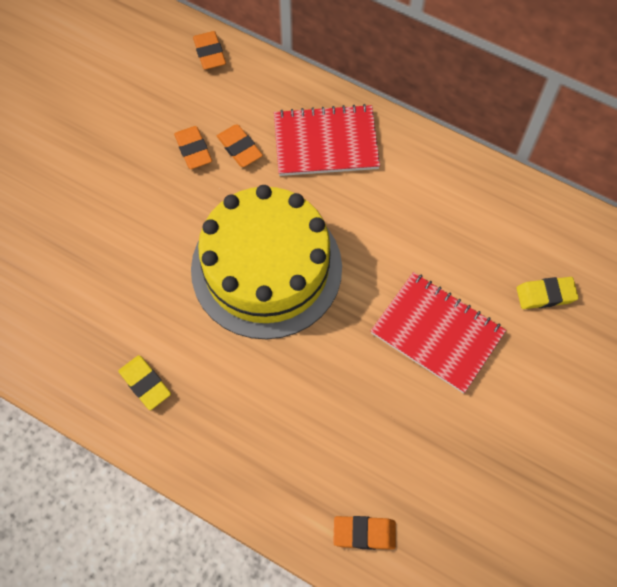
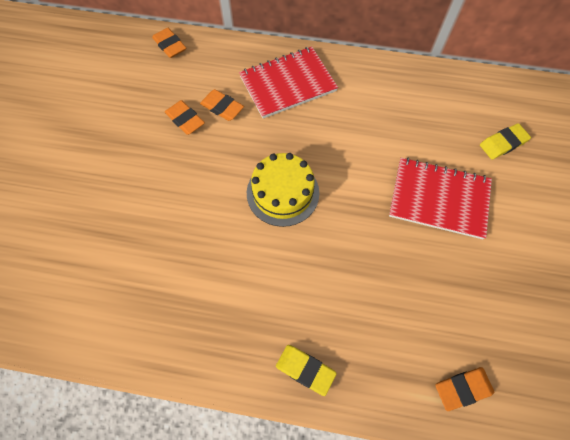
camera: 20 degrees left, 0 degrees up
(145, 384) = (219, 325): yellow eraser -> yellow eraser (305, 370)
(266, 268) = (282, 193): yellow cake -> yellow cake, size x0.56

